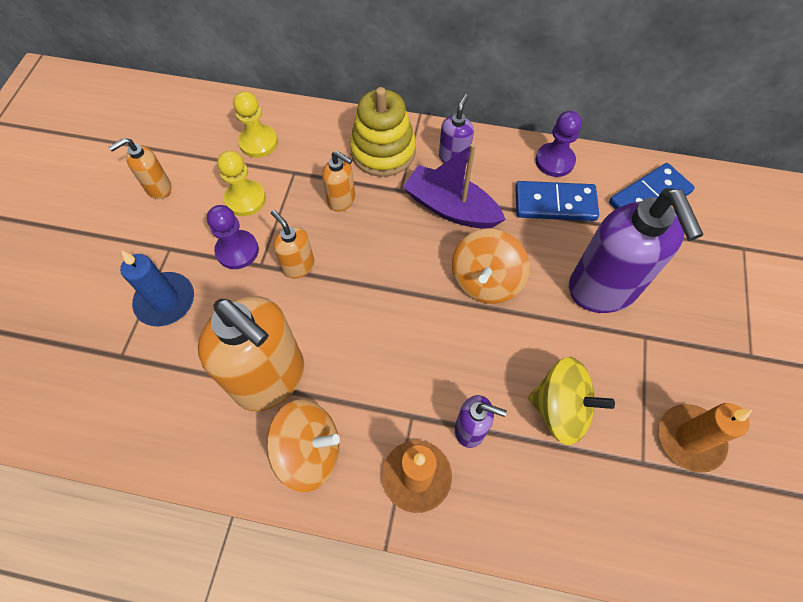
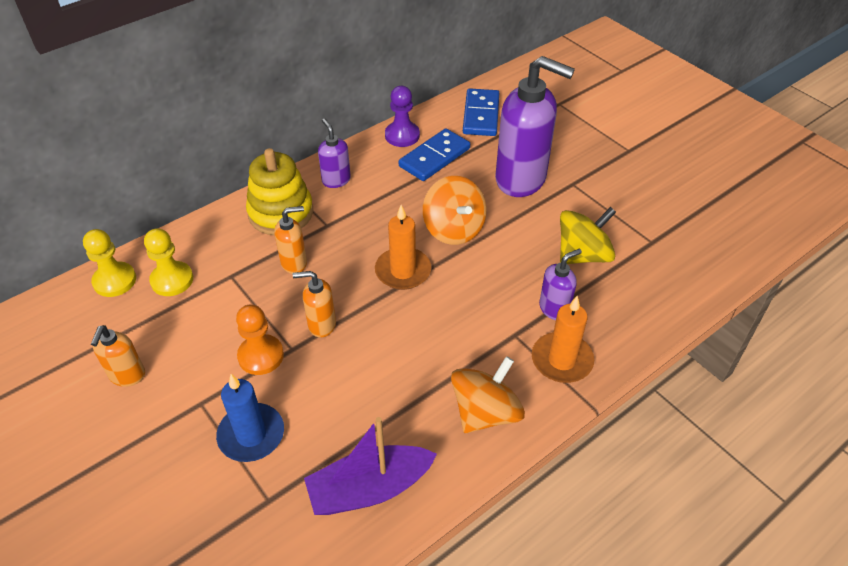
camera: 50 degrees left, 15 degrees down
(237, 250) = (261, 356): purple pawn -> orange pawn
(245, 199) = (217, 321): yellow pawn -> yellow pawn (114, 281)
(270, 378) = (401, 401): orange soap dispenser -> none
(451, 208) = (375, 209): purple boat -> purple boat (369, 489)
(690, 438) = (655, 211): orange candle -> orange candle (403, 271)

